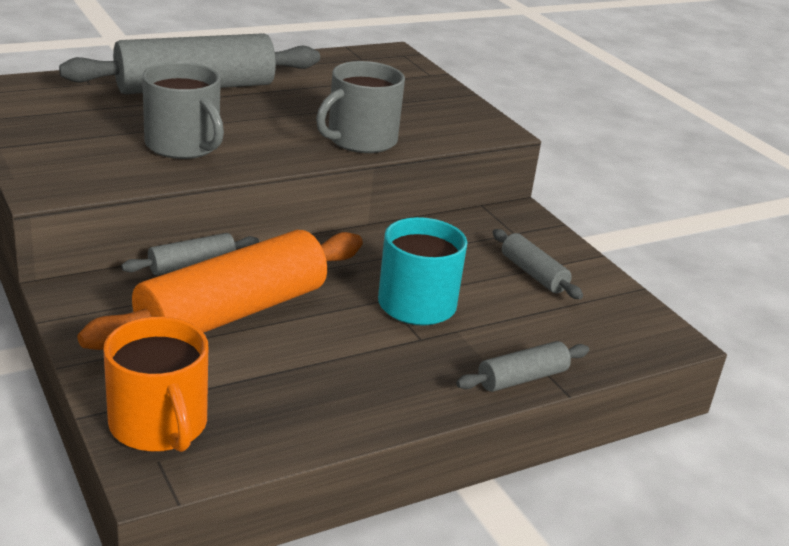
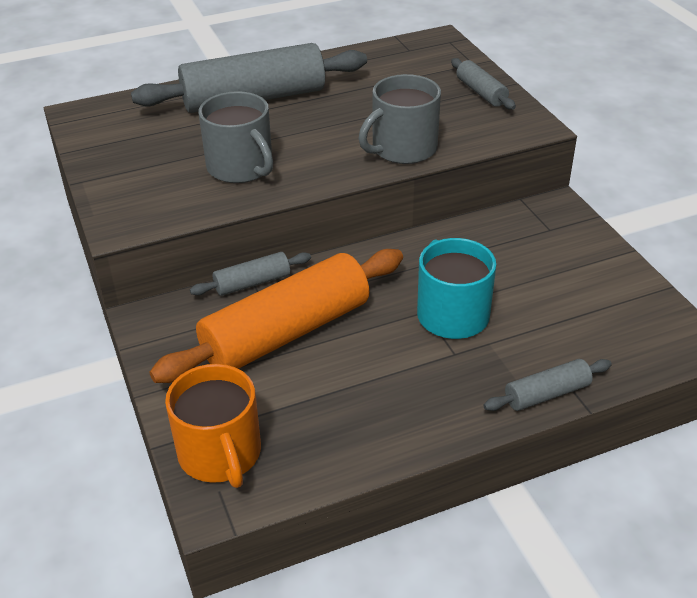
camera: 10 degrees right, 10 degrees up
(533, 274) = (565, 275): grey rolling pin -> grey rolling pin (481, 92)

